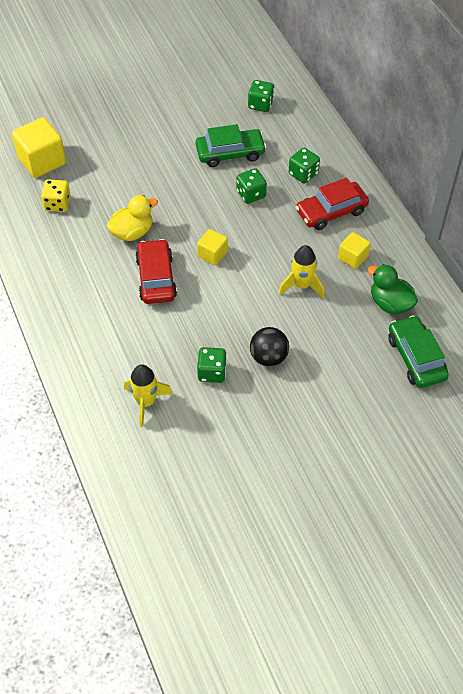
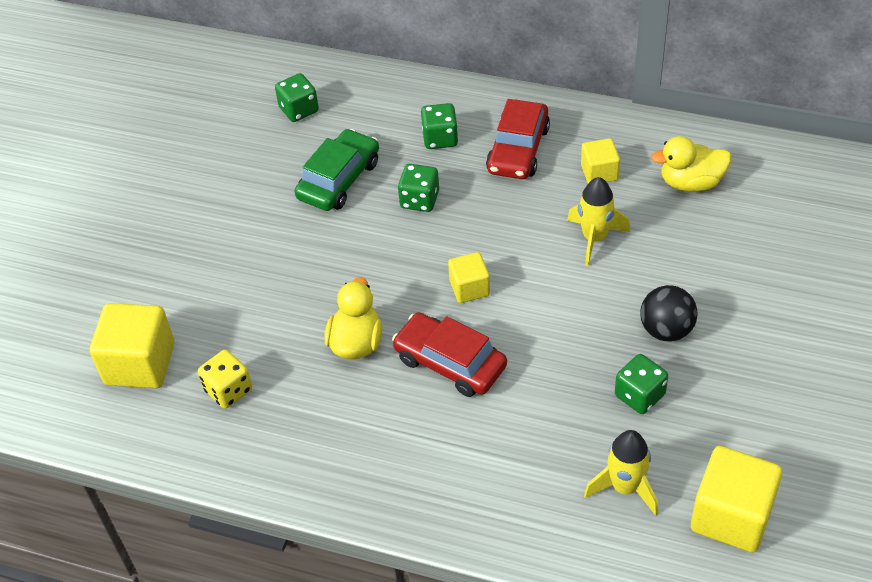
camera: 45 degrees left, 5 degrees down
(170, 461) = (731, 516): none -> yellow cube
(390, 303) = (691, 182): green duck -> yellow duck
(416, 358) = (780, 208): green car -> none

